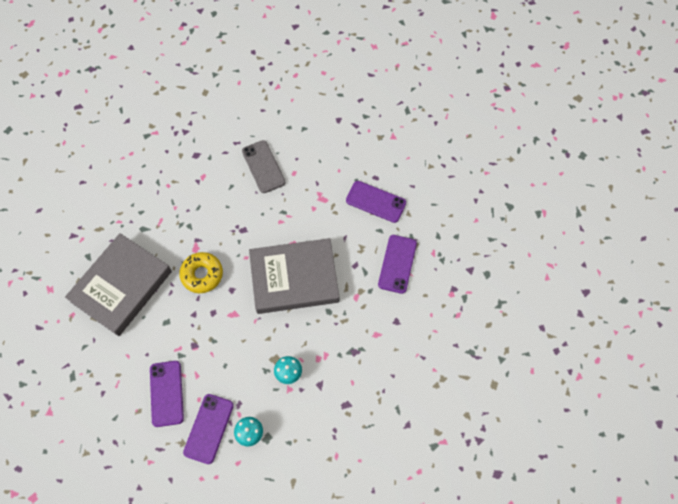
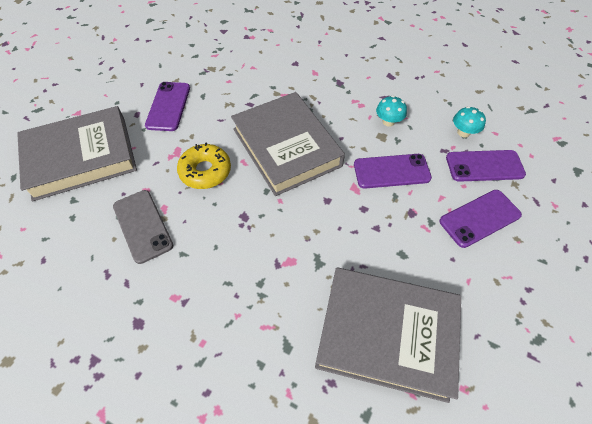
camera: 110 degrees left, 10 degrees down
(202, 274) = (323, 238): yellow donut -> yellow donut (205, 171)
(263, 167) = (143, 226): grey phone -> grey phone turned 75 degrees counterclockwise
(342, 136) = (81, 157): none -> grey book
(397, 264) = (236, 75): purple phone -> purple phone (391, 171)

